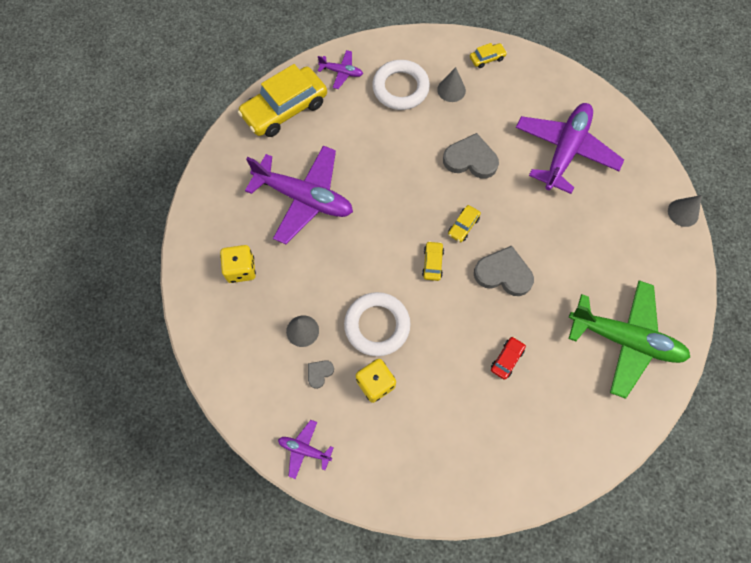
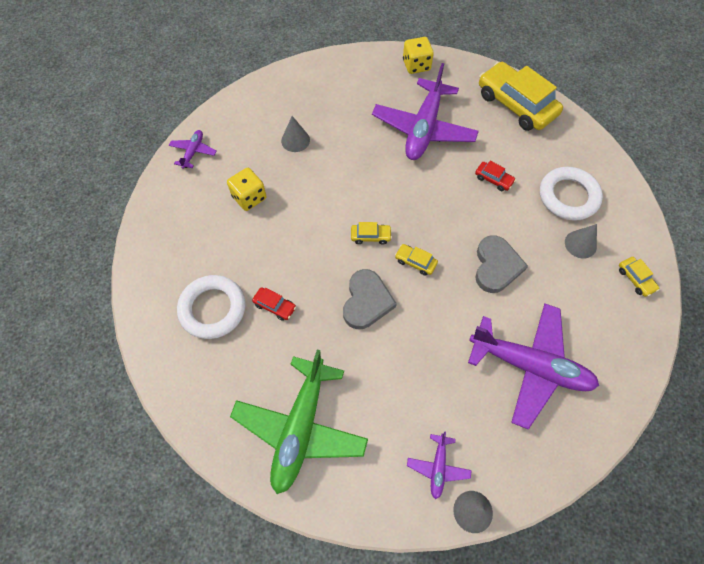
camera: 85 degrees right, 5 degrees down
(241, 269) = (348, 92): yellow dice -> yellow dice (416, 65)
(319, 373) = (258, 156): grey heart -> none
(341, 72) = (572, 144): purple plane -> purple plane (438, 467)
(375, 145) = (493, 179): none -> red car
(377, 325) = (303, 194): white ring -> white ring (213, 309)

